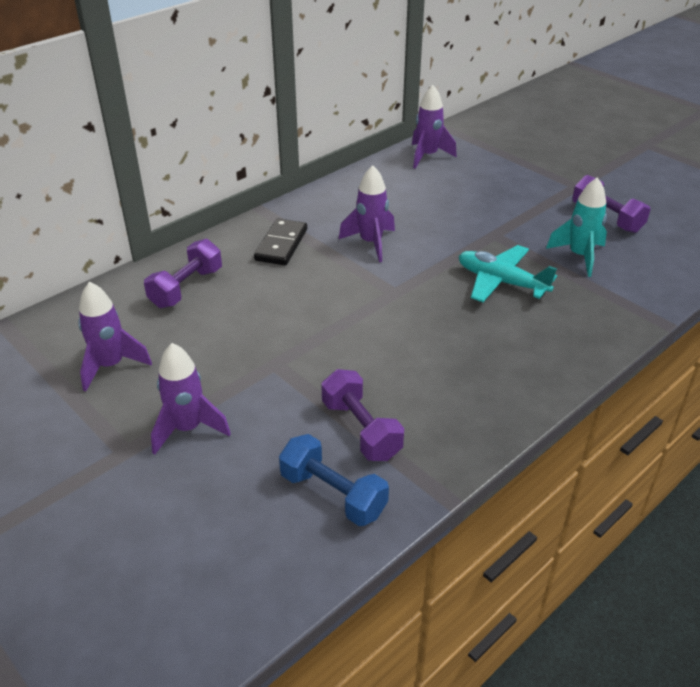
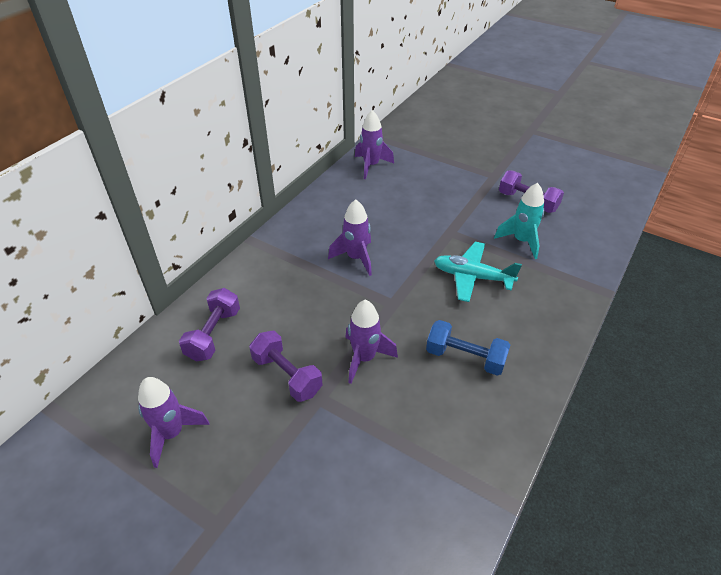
camera: 15 degrees left, 5 degrees up
(188, 429) = (266, 486): purple rocket -> purple rocket (364, 358)
(281, 245) = (282, 273): black domino -> none
(333, 494) = (416, 524): blue dumbbell -> blue dumbbell (465, 357)
(361, 430) = (415, 450): purple dumbbell -> purple dumbbell (287, 375)

